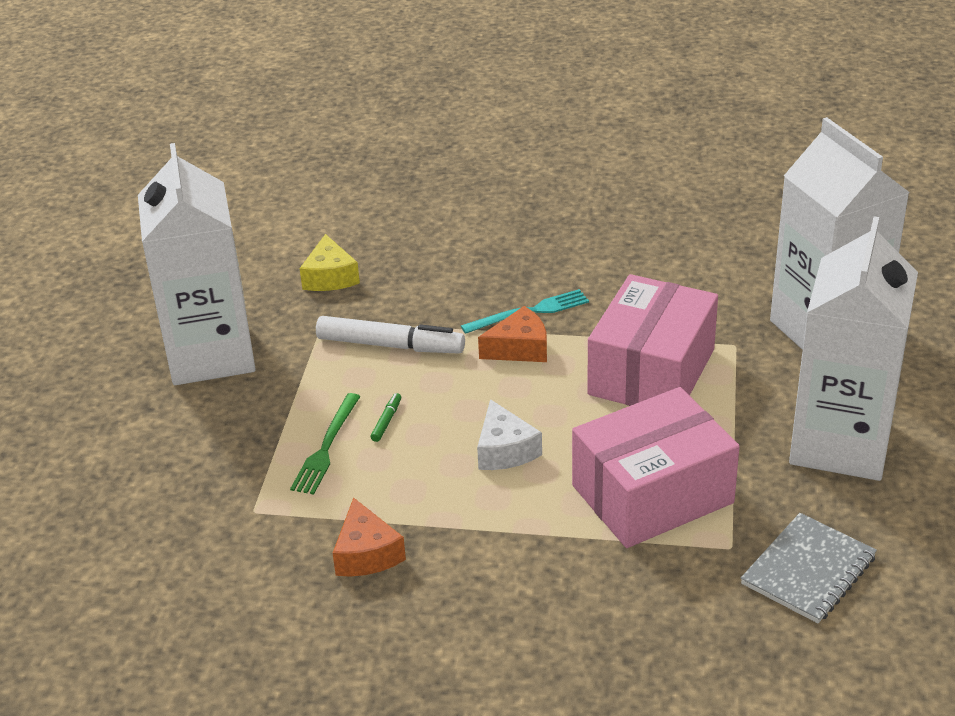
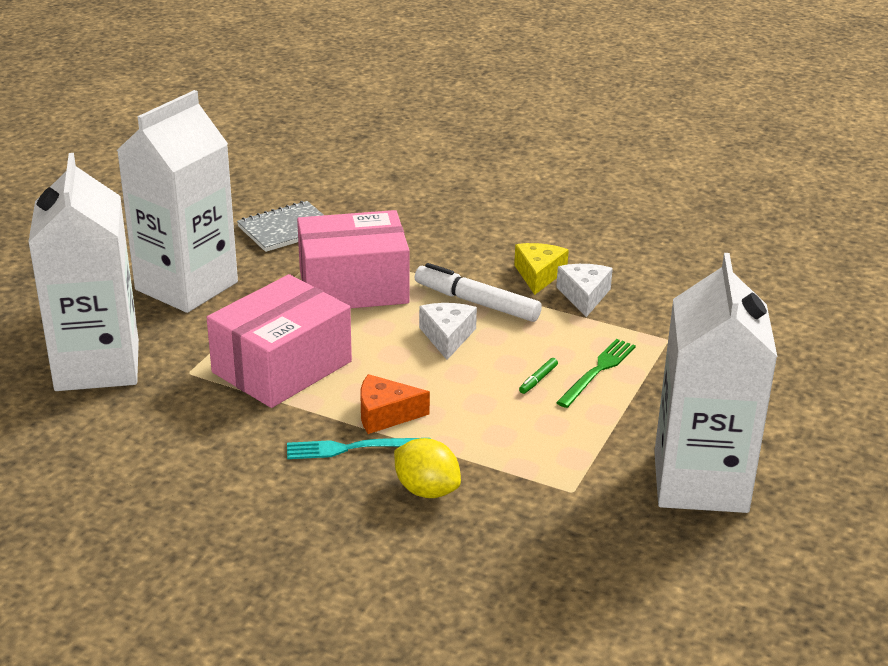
camera: 165 degrees left, 5 degrees down
(330, 277) = (551, 546): yellow cheese -> yellow cheese (539, 275)
(366, 553) = (584, 296): orange cheese -> white cheese
(390, 345) = (510, 447): white marker -> white marker (476, 302)
(447, 293) = (426, 490): none -> yellow lemon

